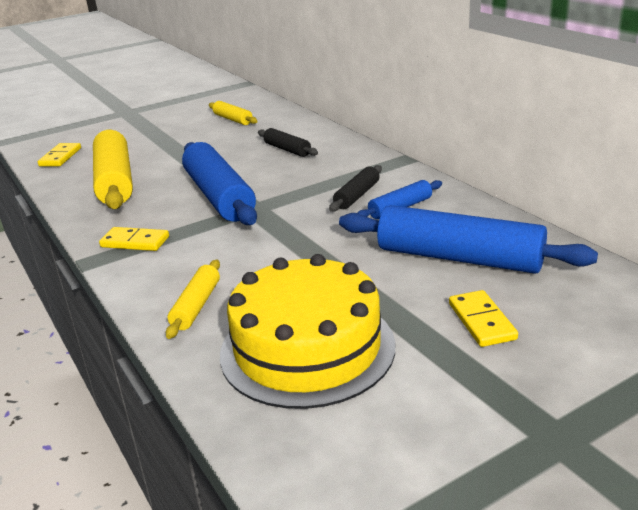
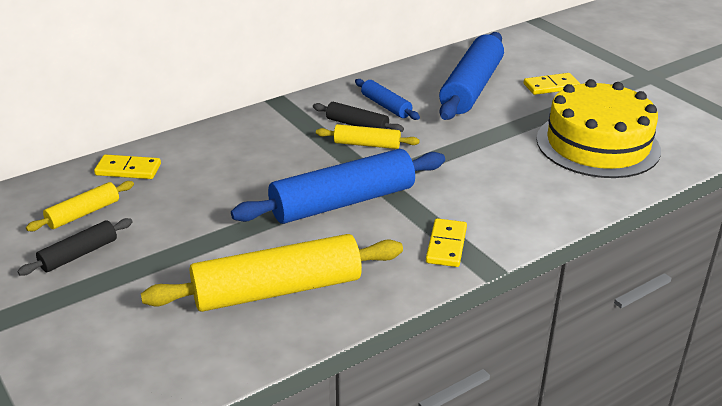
camera: 95 degrees left, 5 degrees up
(60, 157) = (158, 371): yellow domino -> yellow domino (128, 169)
(196, 306) = (556, 194): yellow rolling pin -> yellow rolling pin (367, 144)
(287, 149) = (221, 166): black rolling pin -> black rolling pin (79, 254)

